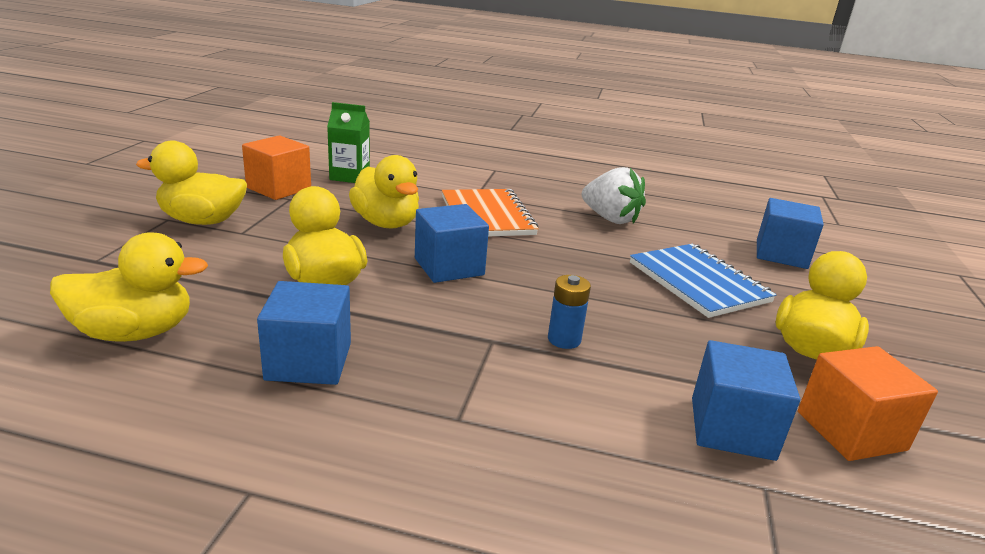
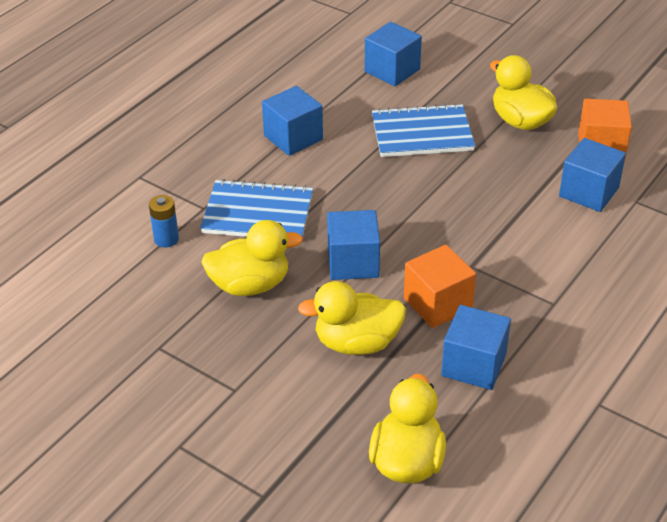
camera: 65 degrees left, 15 degrees up
(202, 221) = (195, 418): yellow duck -> none
(279, 188) = (125, 353): orange cube -> orange cube (437, 303)
(350, 176) = (112, 292): green carton -> none
(487, 216) = (258, 213): orange notebook -> blue notebook
(564, 339) = (480, 230): blue battery -> blue battery (166, 239)
(610, 219) = (293, 138): white strawberry -> blue cube

